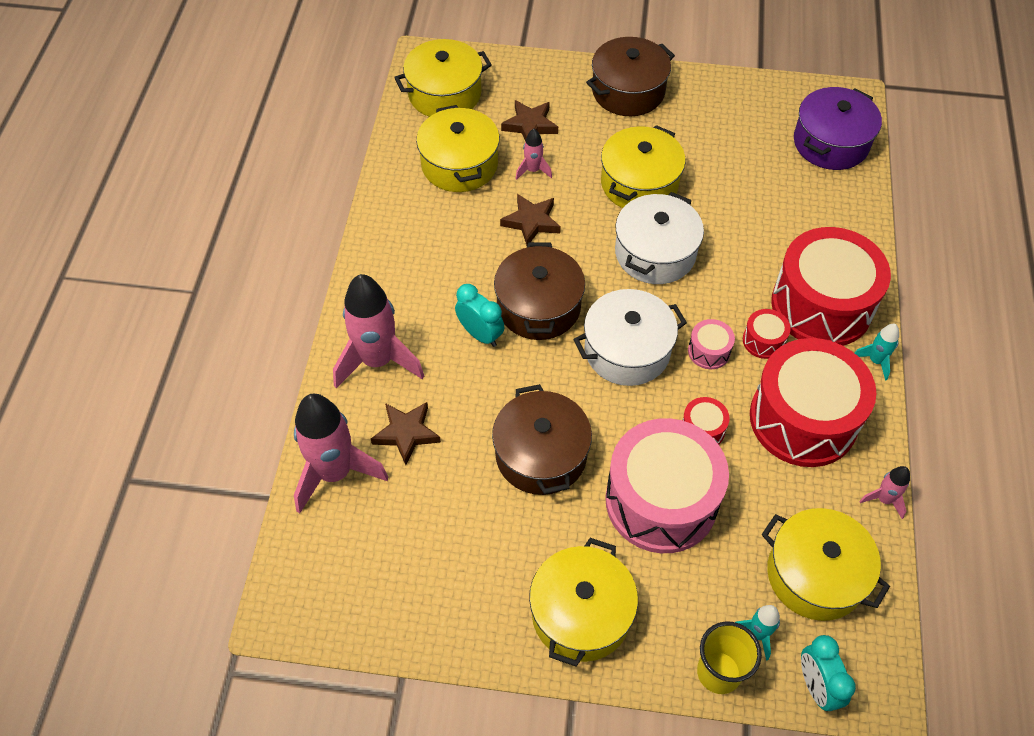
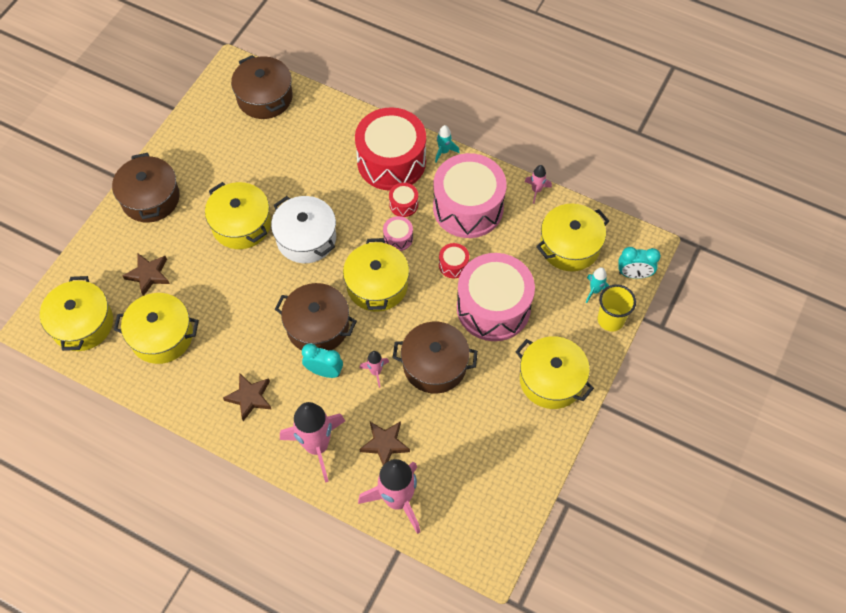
camera: 70 degrees left, 5 degrees up
(480, 334) = (324, 371): turquoise clock -> turquoise clock turned 45 degrees clockwise
(531, 222) = (241, 305): brown star -> brown star (249, 397)
(533, 170) = (194, 288): pink rocket -> pink rocket (376, 372)
(627, 350) = (377, 285): white pot -> yellow pot
(803, 419) = (468, 207): red drum -> pink drum
(831, 143) = (265, 97): purple pot -> brown pot

